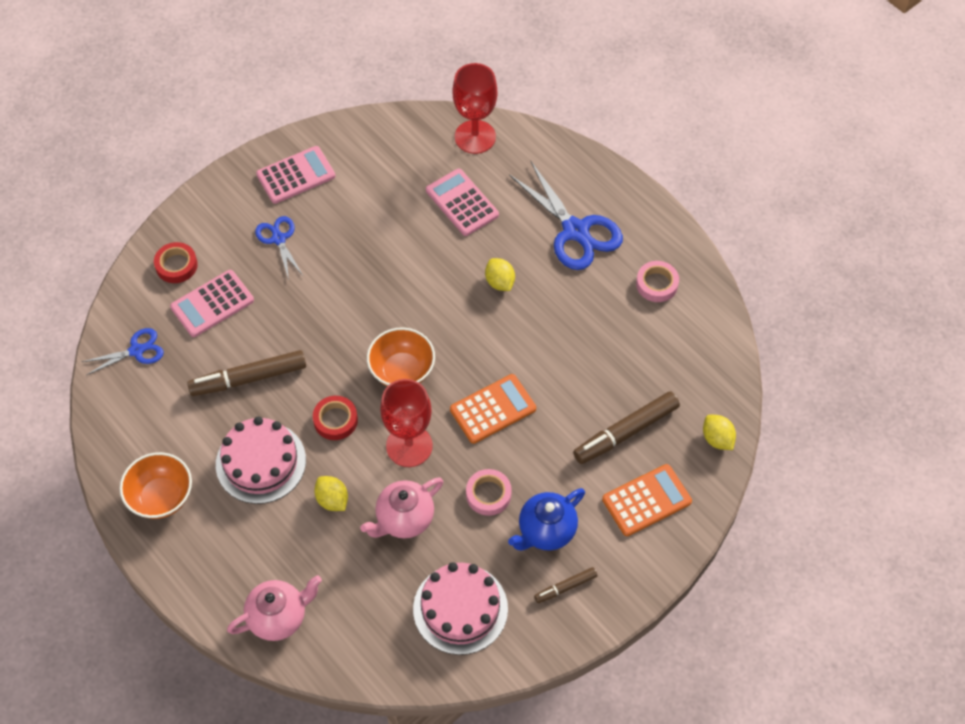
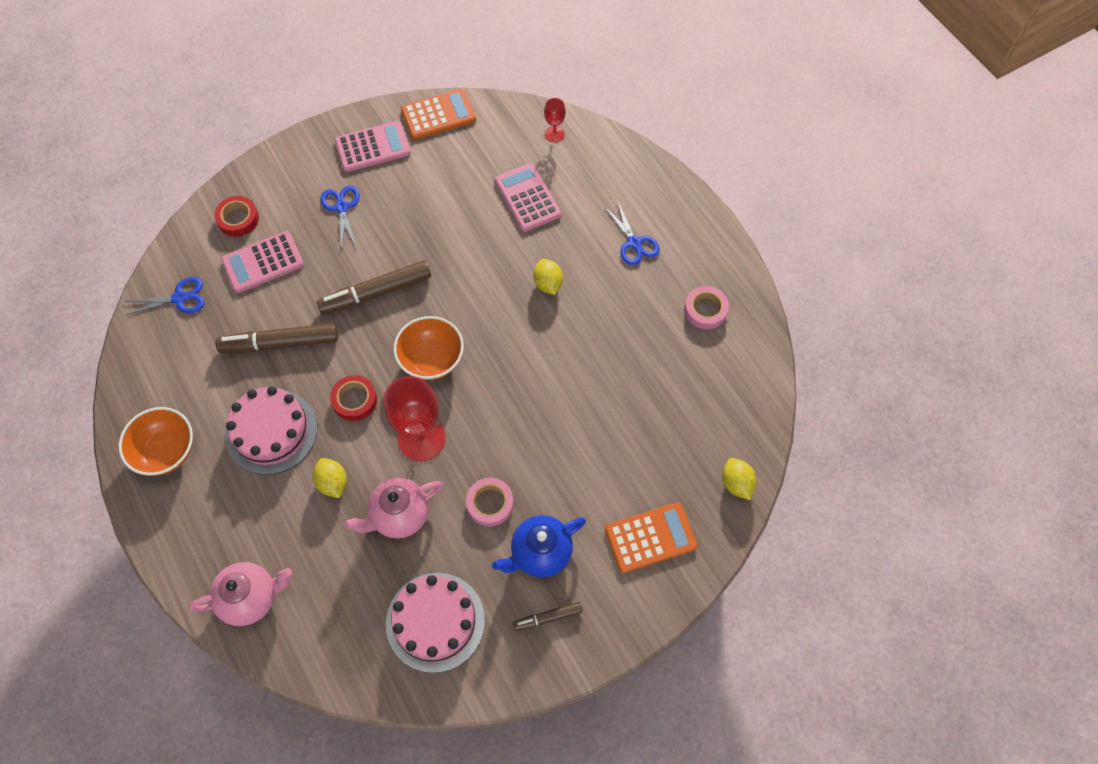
camera: 10 degrees right, 5 degrees up
(475, 137) = (554, 134): red goblet -> red goblet, size x0.49
(493, 409) = (513, 414): orange calculator -> orange calculator (438, 115)
(575, 231) = (634, 243): blue scissors -> blue scissors, size x0.55
(625, 432) = (643, 461): brown marker -> brown marker (376, 293)

